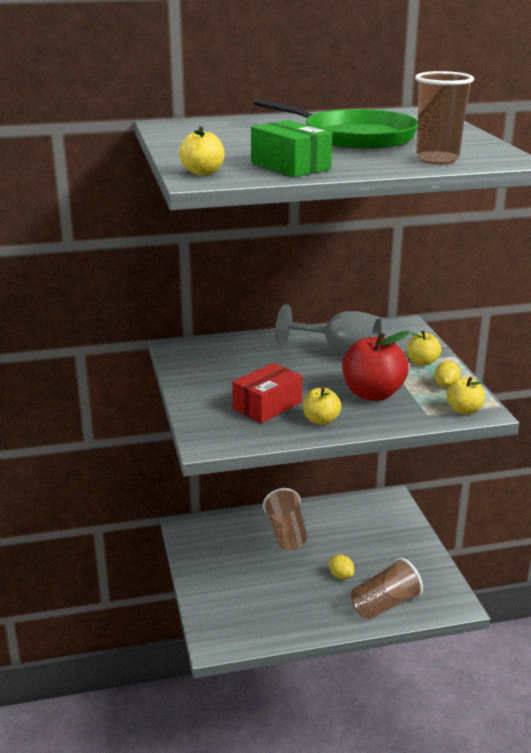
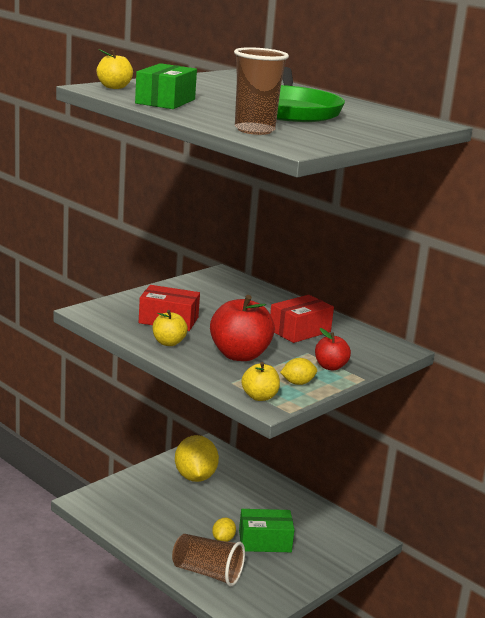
camera: 55 degrees right, 5 degrees down
(230, 554) = (195, 477): none -> yellow lemon
(286, 533) = (251, 496): brown cup -> none
(340, 352) = (299, 331): grey goblet -> red box
(359, 553) = (265, 541): none -> green box
(422, 362) = (330, 367): yellow apple -> red apple

